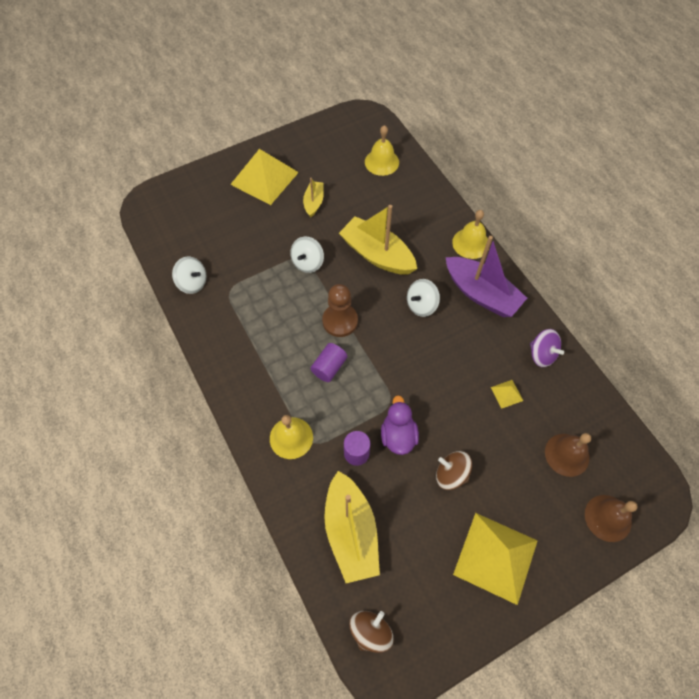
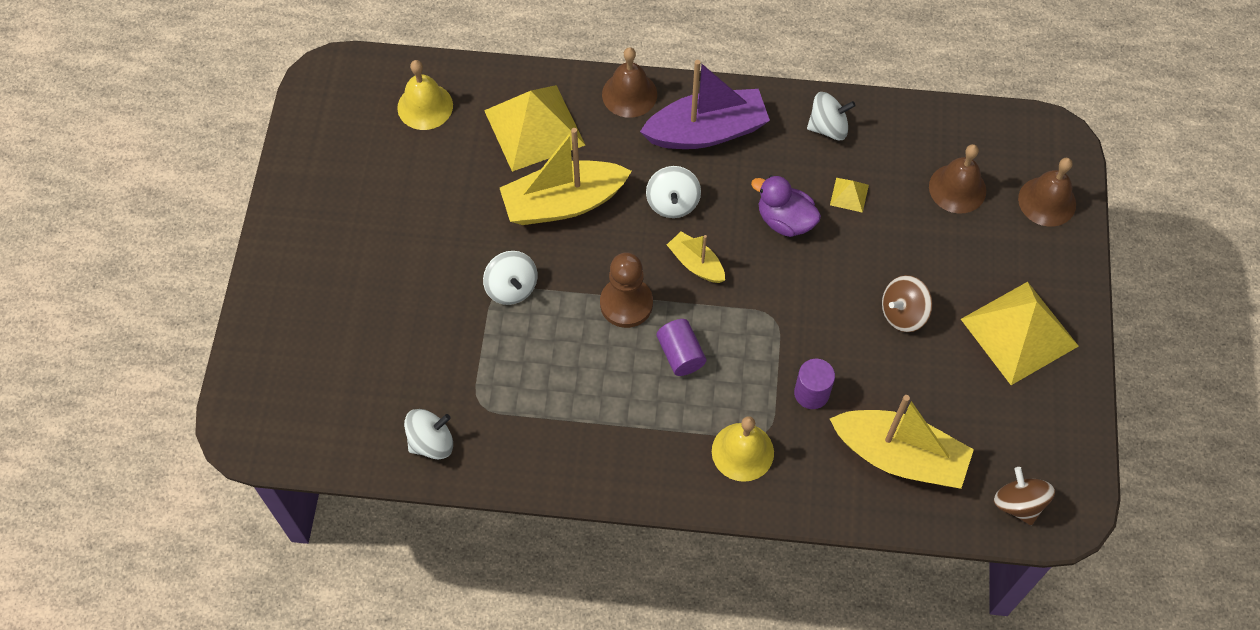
camera: 55 degrees left, 0 degrees up
(264, 178) = (330, 257): yellow pyramid -> yellow pyramid (534, 127)
(314, 202) = (422, 223): yellow boat -> yellow boat (696, 264)
(398, 435) = (821, 336): purple duck -> purple duck (785, 220)
(471, 243) = (629, 94): yellow bell -> brown bell
(542, 354) = (828, 127): purple spinning top -> white spinning top

